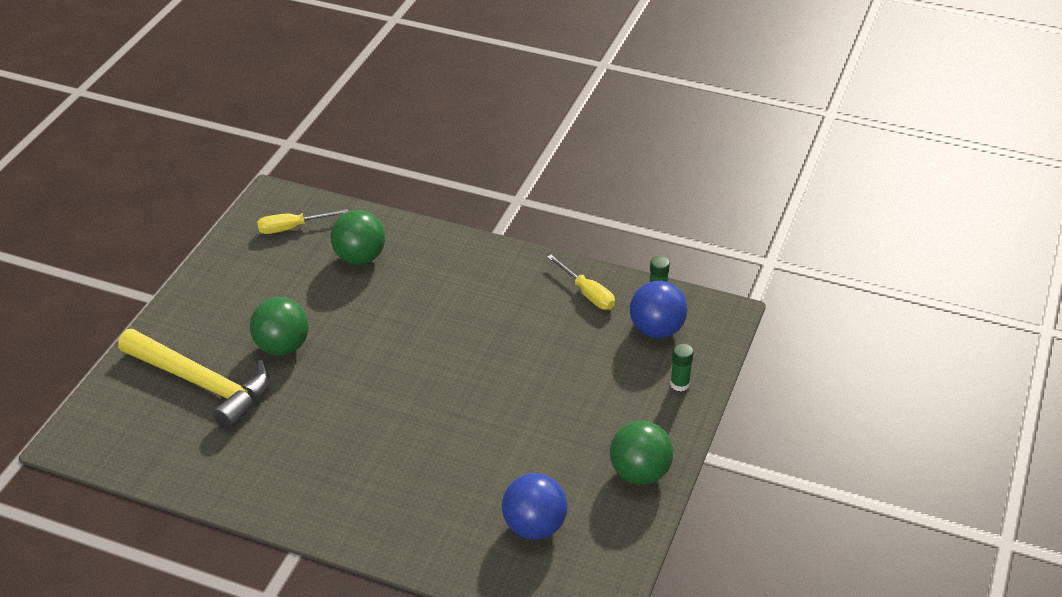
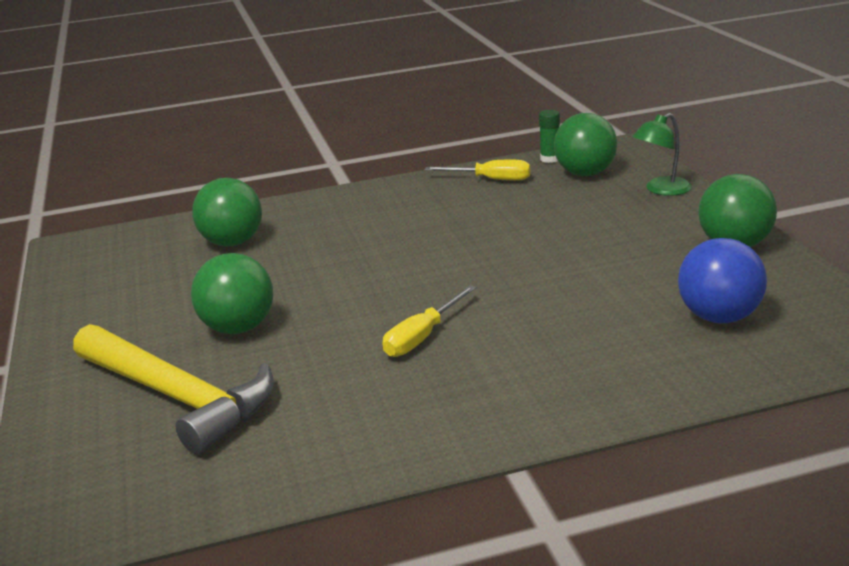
camera: 35 degrees left, 15 degrees down
(201, 383) = (176, 397): yellow hammer -> yellow hammer turned 45 degrees clockwise
(292, 228) = (124, 254): yellow screwdriver -> yellow screwdriver (422, 337)
(656, 330) = (585, 173): blue ball -> green ball
(679, 384) = (661, 190): green glue stick -> green lamp

